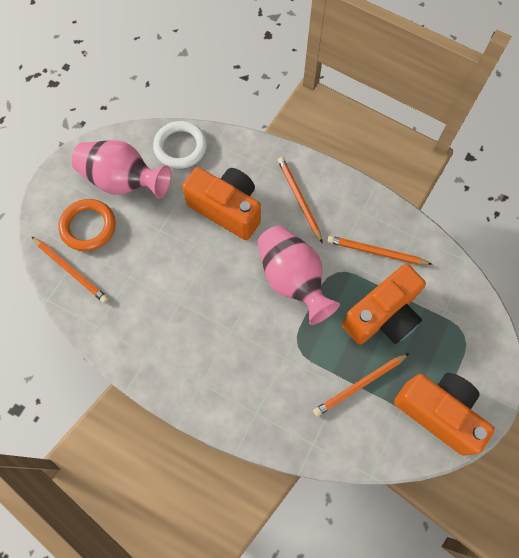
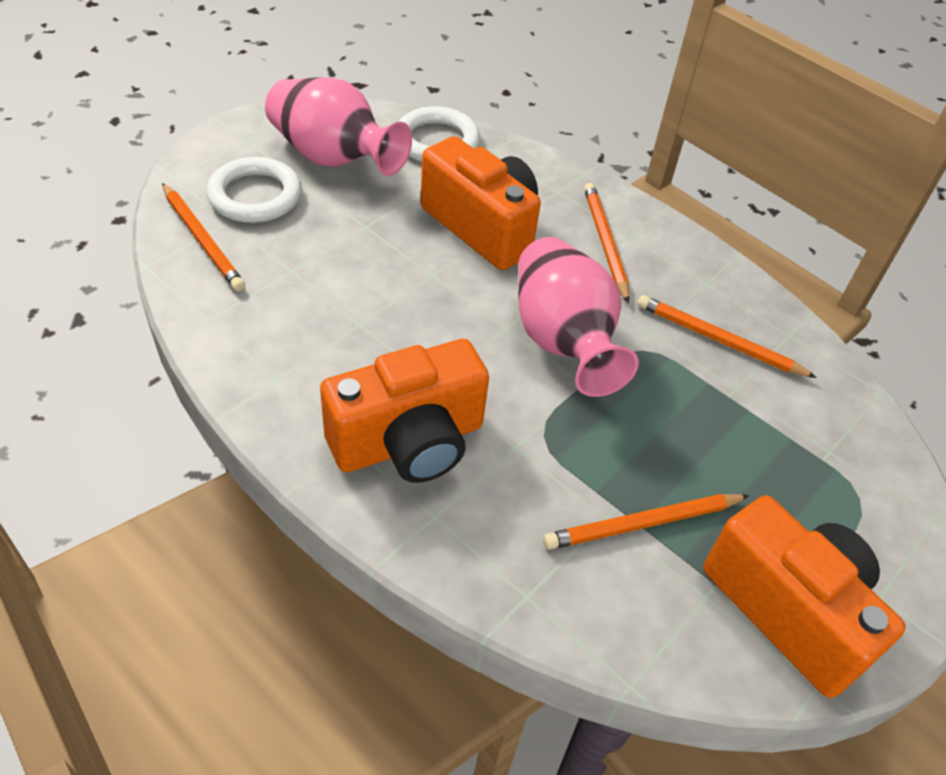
camera: 10 degrees right, 20 degrees down
(88, 227) = (255, 196): orange ring -> white ring
(382, 316) = (710, 431): orange camera -> orange camera (409, 442)

